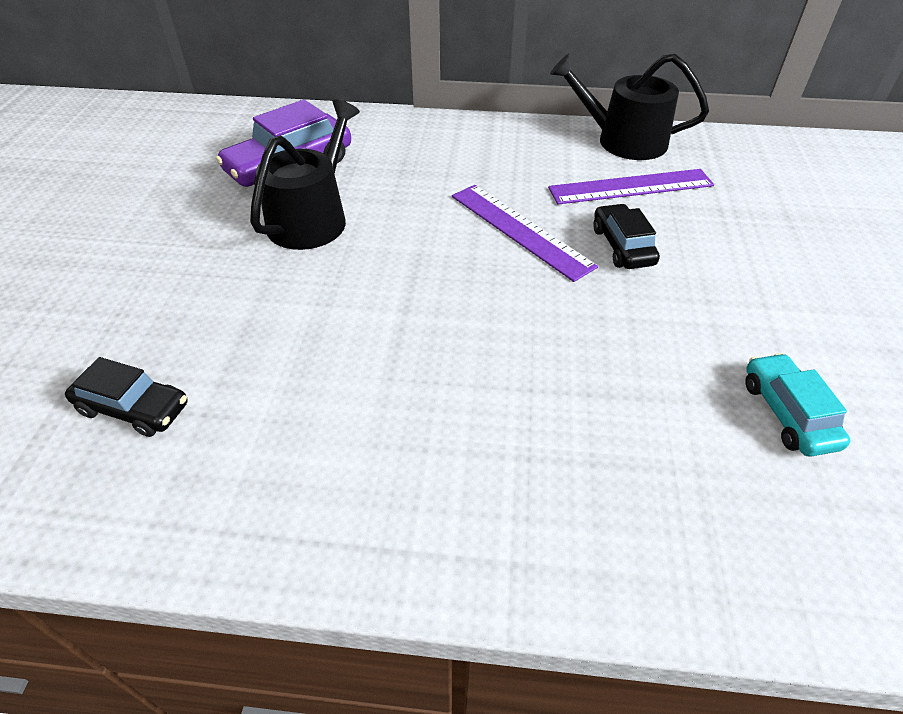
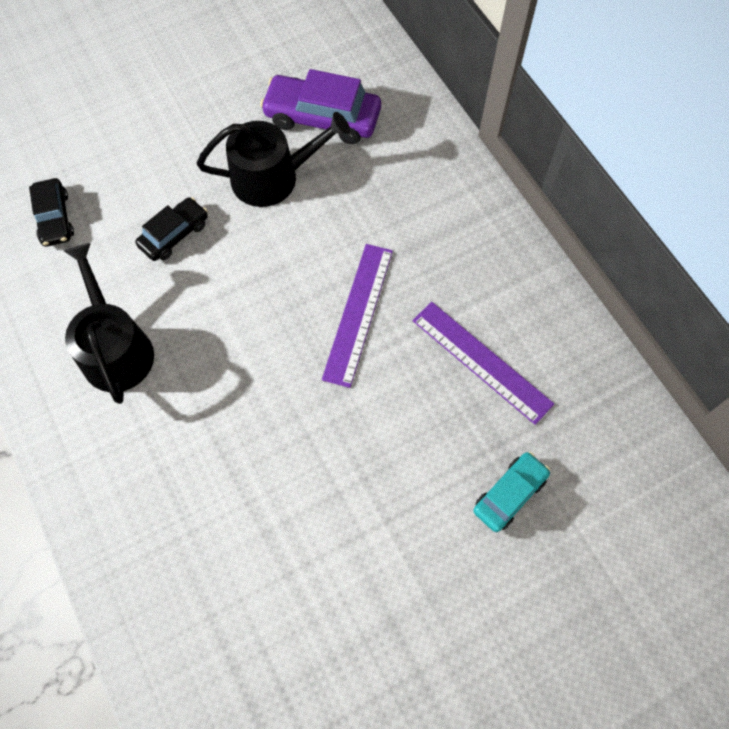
camera: 55 degrees right, 20 degrees up
(622, 246) = (390, 392): black car -> black car (174, 234)
(623, 140) = (555, 321): black watering can -> black watering can (115, 348)
(787, 413) = (275, 570): turquoise car -> turquoise car (509, 494)

